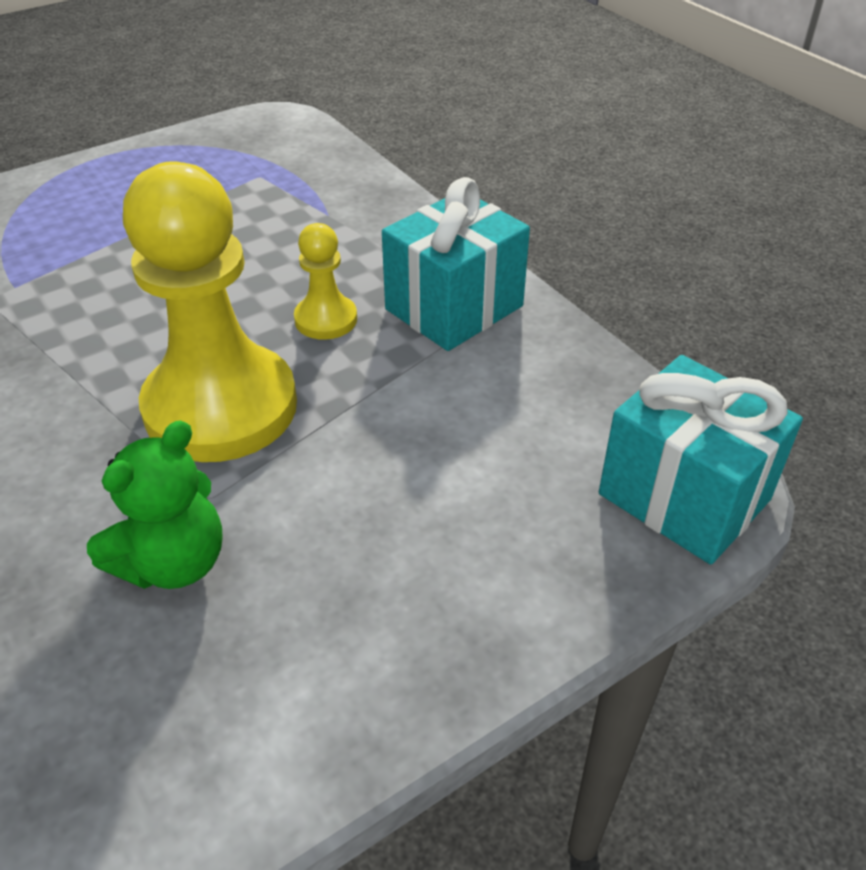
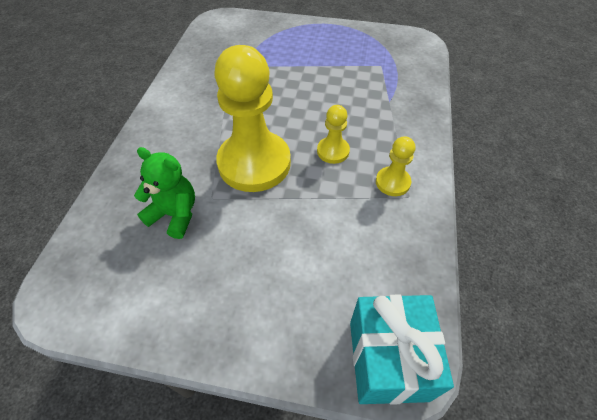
camera: 45 degrees right, 10 degrees up
(173, 562) = (174, 215): green teddy bear -> green teddy bear turned 150 degrees counterclockwise
(454, 308) = (392, 182): turquoise gift -> yellow pawn

